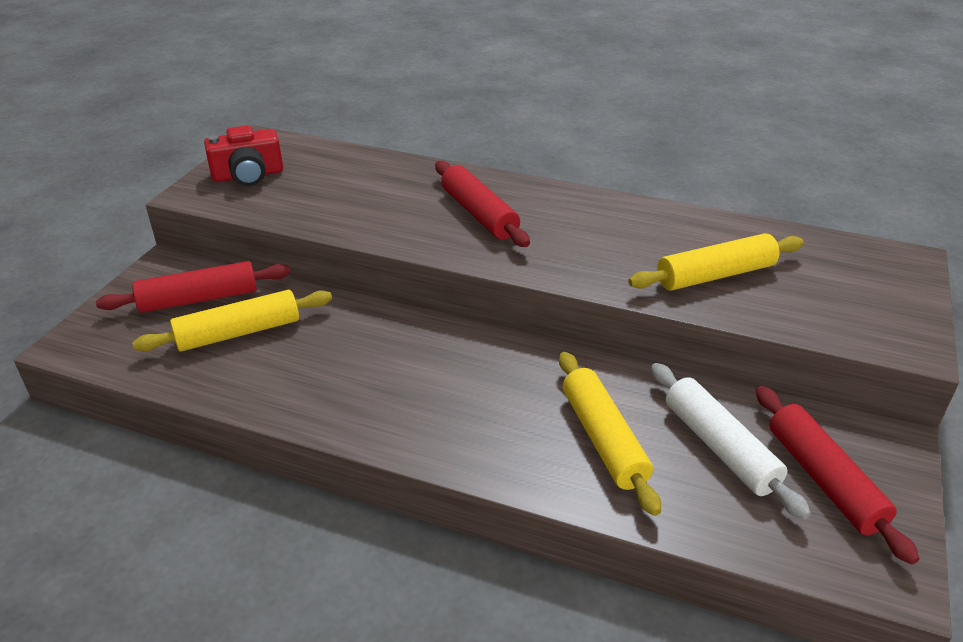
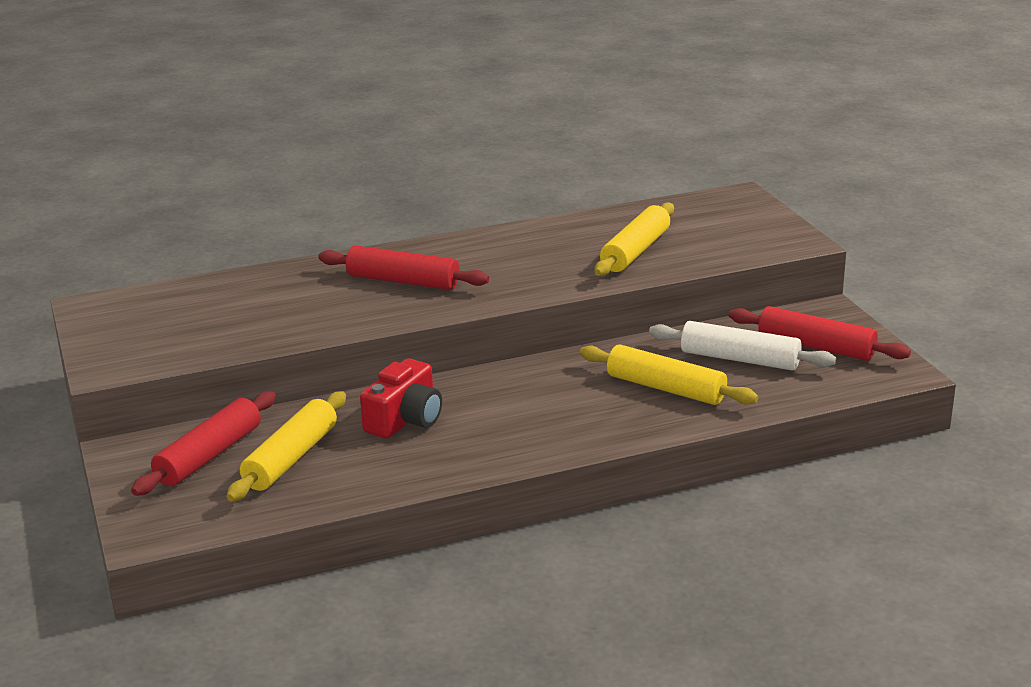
camera: 40 degrees left, 10 degrees down
(248, 175) = (135, 335): red camera -> red camera (405, 420)

